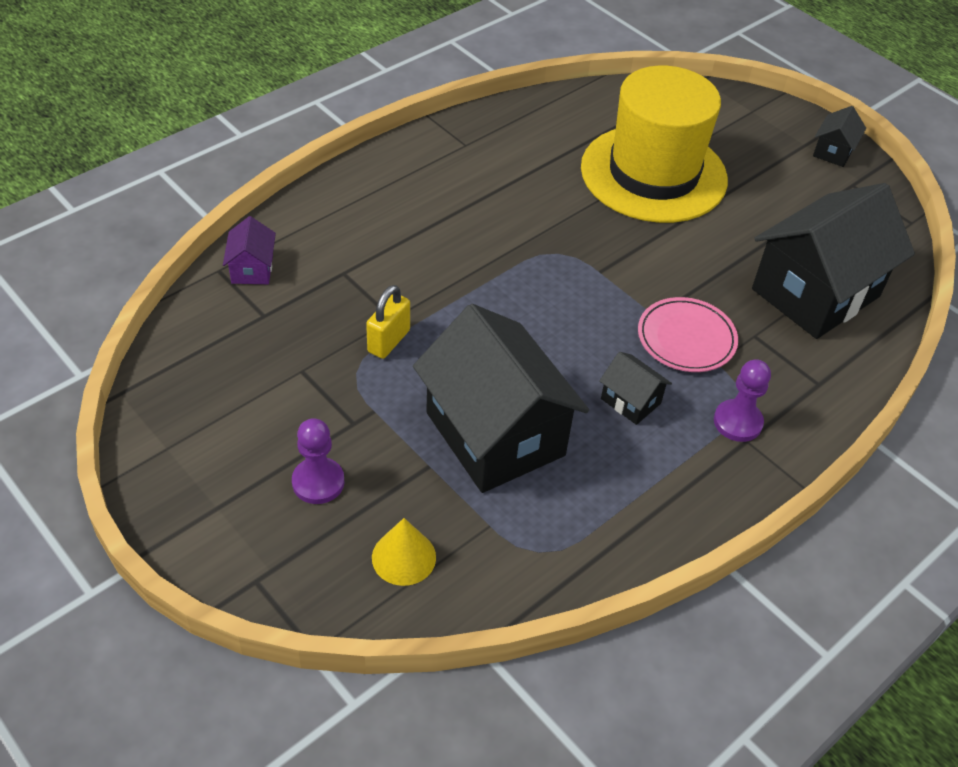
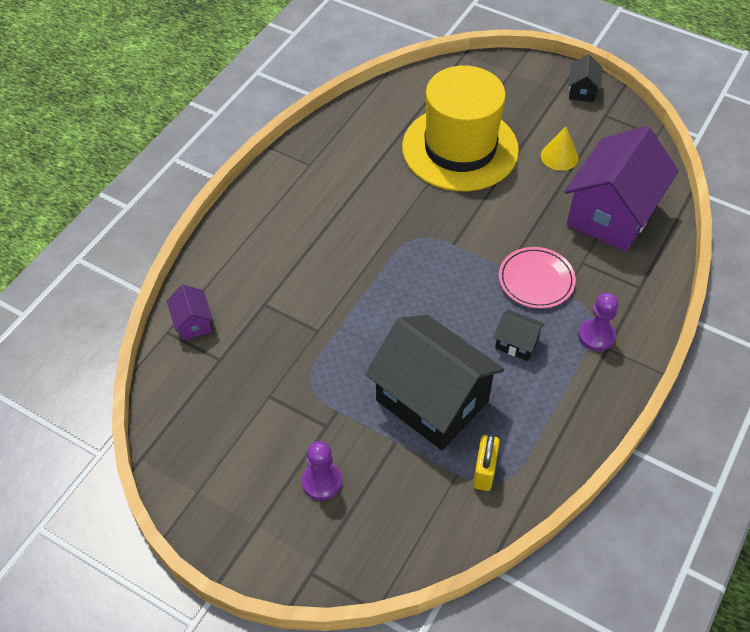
camera: 15 degrees left, 5 degrees up
(389, 341) = (323, 351): yellow padlock -> yellow padlock (484, 471)
(404, 557) = (408, 518): yellow cone -> yellow cone (559, 156)
(815, 292) = (611, 214): black house -> purple house

